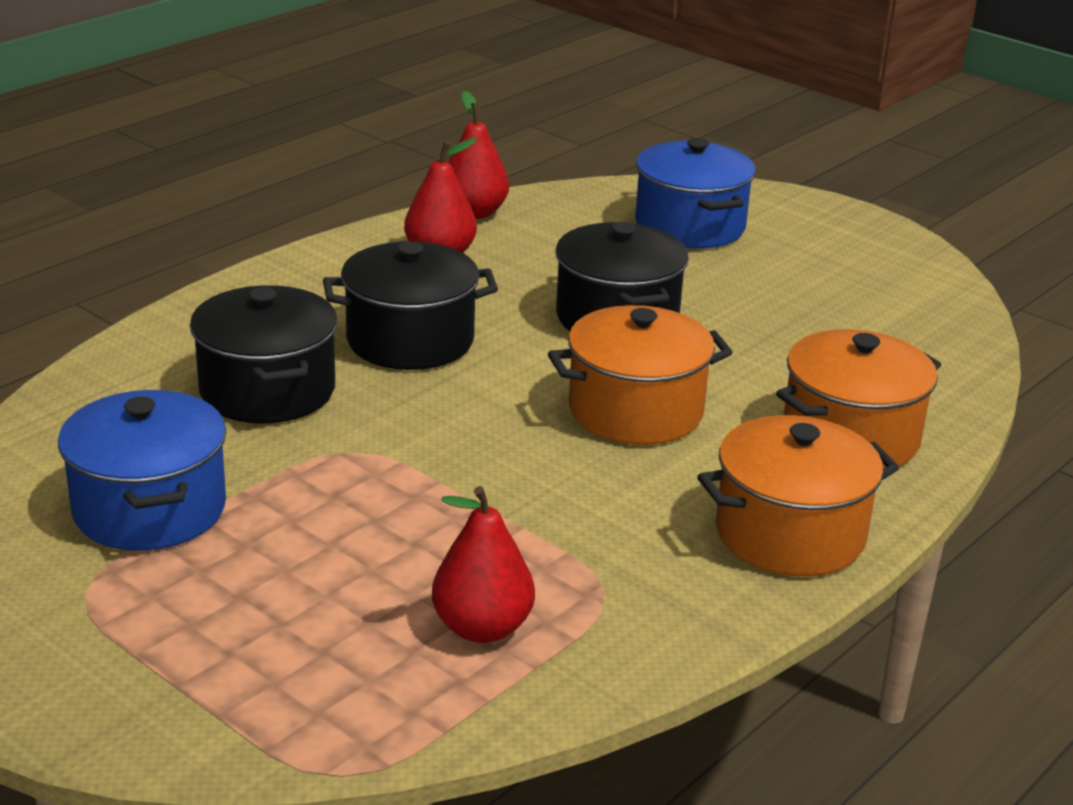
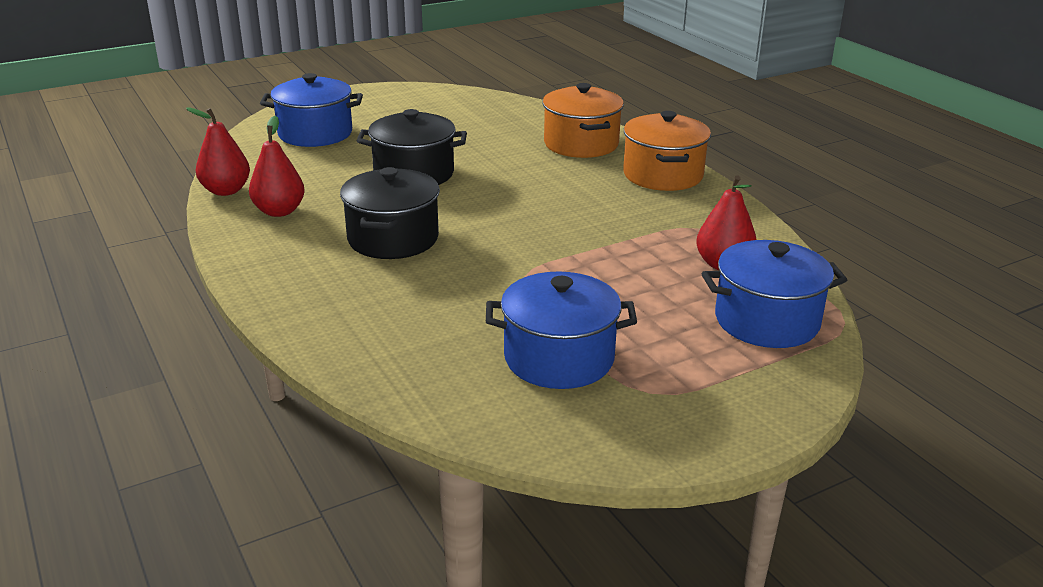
camera: 70 degrees left, 0 degrees up
(267, 391) = (425, 297): black pot -> none
(313, 685) = (766, 321): none -> blue pot
(635, 411) = (525, 188): orange pot -> none

